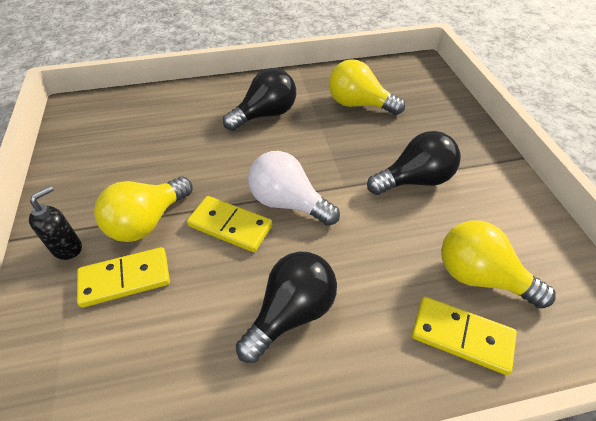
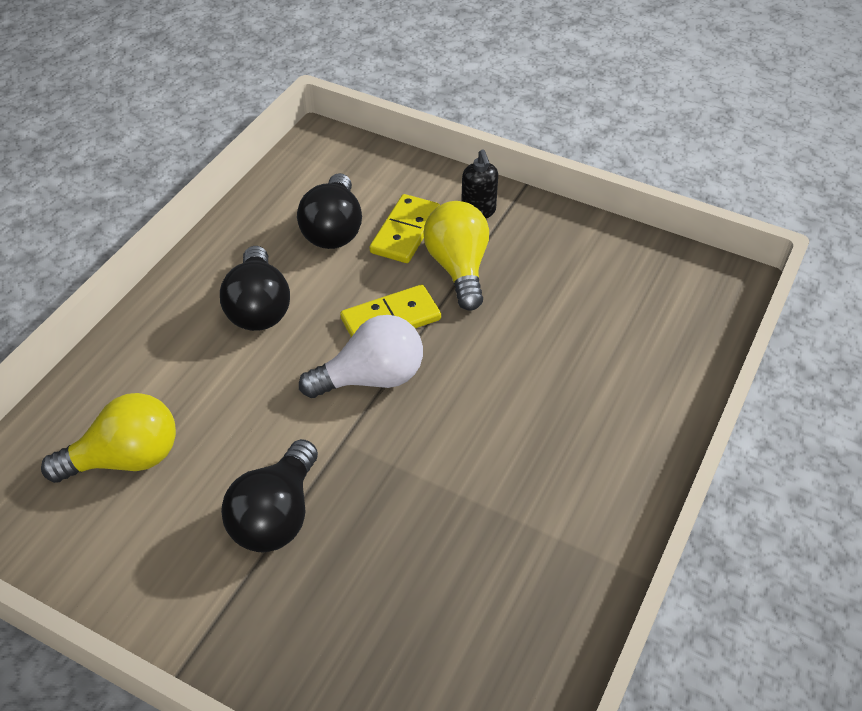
camera: 130 degrees right, 0 degrees up
(265, 115) = (545, 452): black light bulb -> black light bulb (333, 230)
(358, 104) = (468, 580): yellow light bulb -> none
(461, 336) = (111, 395): yellow domino -> none

